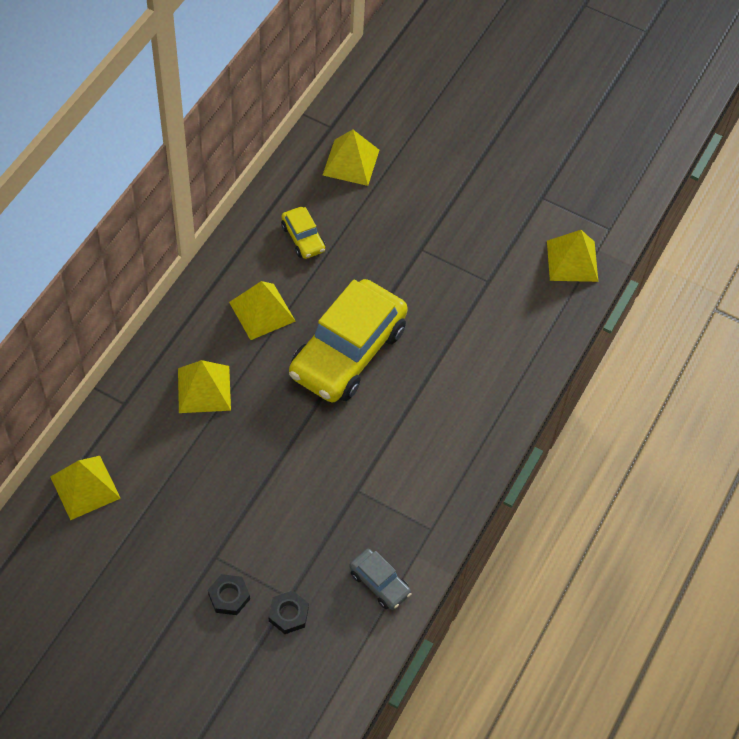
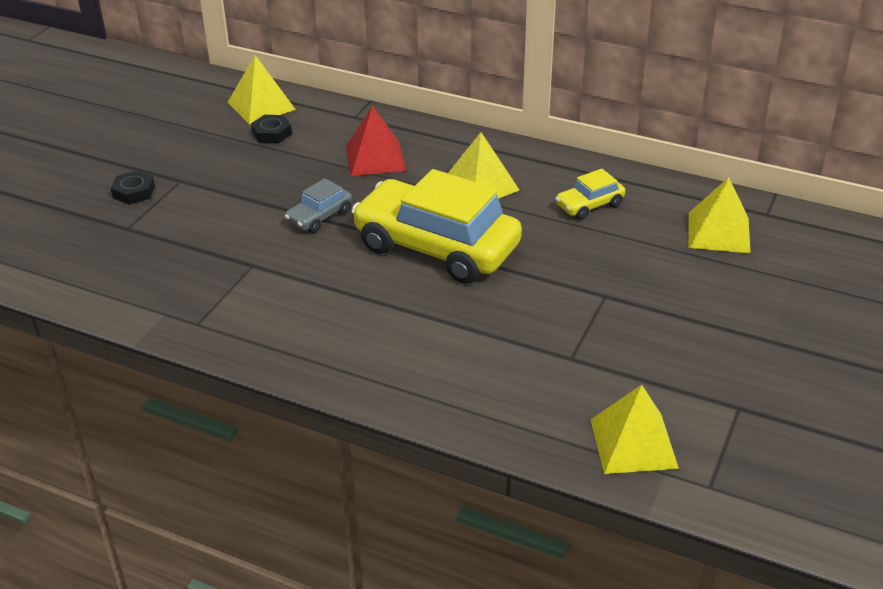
camera: 90 degrees right, 20 degrees down
(204, 389) = (375, 158): yellow pyramid -> red pyramid
(288, 614) = (107, 229): black nut -> black nut (272, 133)
(379, 583) = (132, 288): grey car -> grey car (319, 217)

